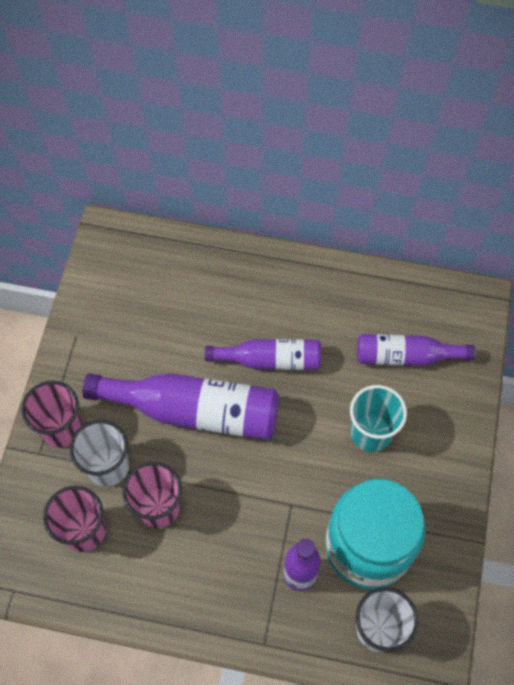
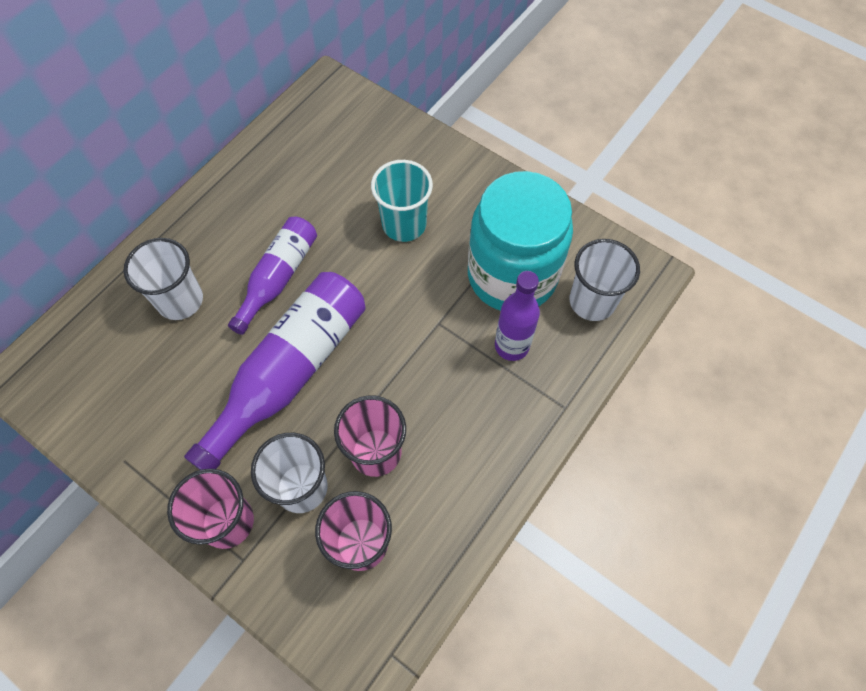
camera: 65 degrees left, 0 degrees up
(215, 301) = (180, 300): none -> white cup
(406, 356) = (346, 163): purple bottle -> none

